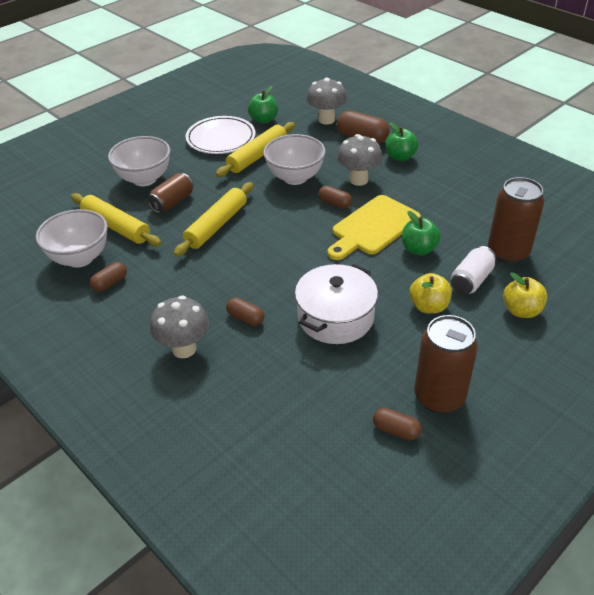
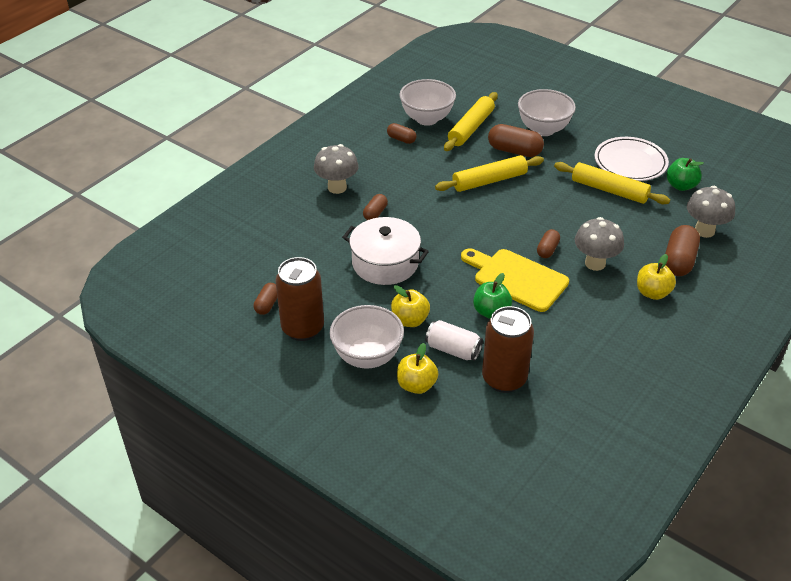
camera: 80 degrees right, 0 degrees up
(172, 202) = (514, 151): brown can -> brown capsule
(216, 225) = (489, 181): yellow rolling pin -> yellow rolling pin turned 45 degrees counterclockwise
(295, 177) = (581, 219): white bowl -> white bowl (367, 357)
(400, 157) = (652, 293): green apple -> yellow apple

